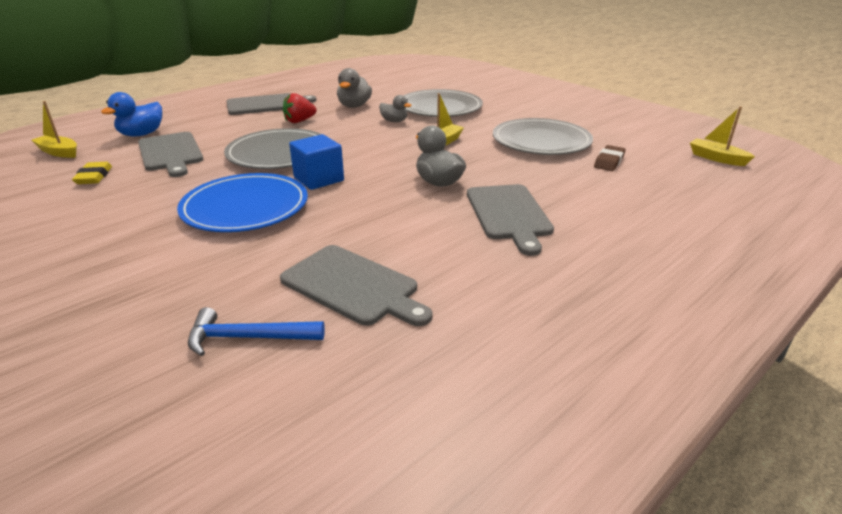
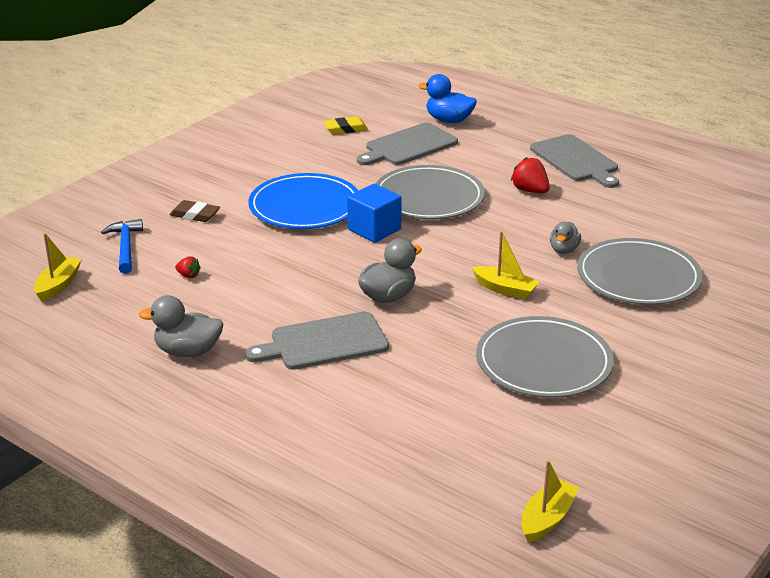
camera: 80 degrees right, 0 degrees up
(59, 152) = (390, 99): yellow boat -> yellow boat (58, 285)
(353, 286) = (188, 275): grey cutting board -> red strawberry
(354, 106) = (606, 215): grey duck -> grey duck (188, 351)
(609, 161) = (494, 416): brown eraser -> brown eraser (195, 215)

